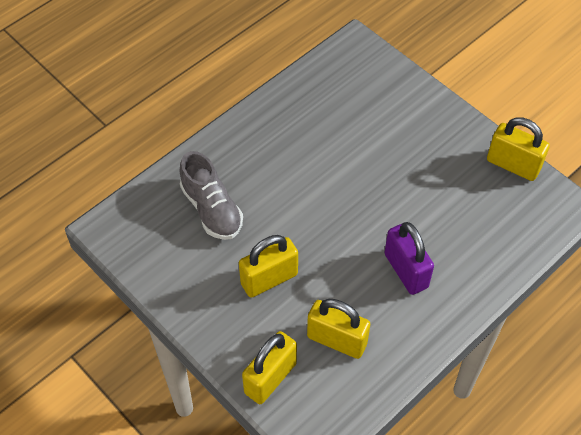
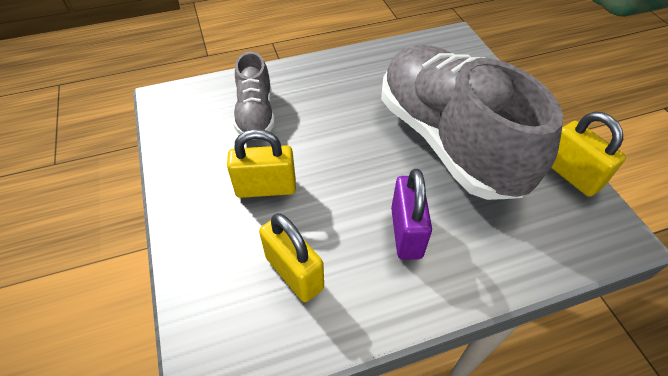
camera: 25 degrees right, 5 degrees down
(270, 378) = (203, 282): yellow padlock -> none
(400, 169) = (447, 140): none -> grey shoe

